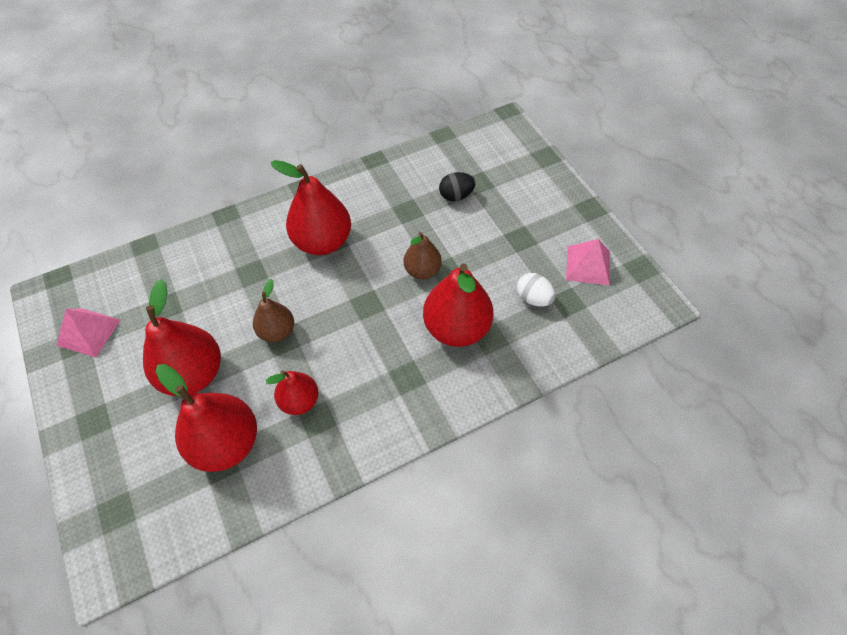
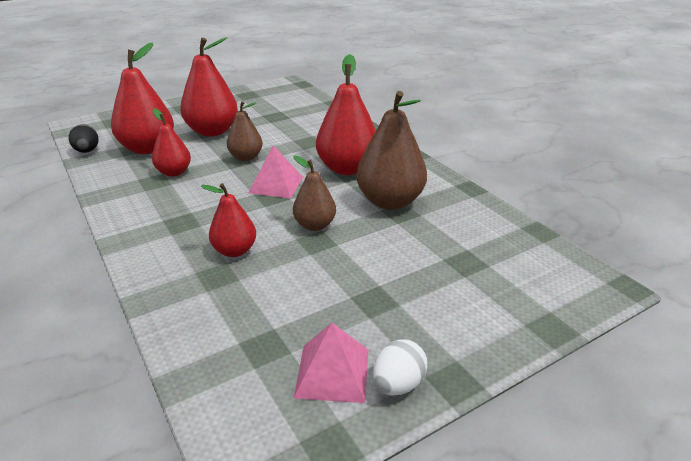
camera: 85 degrees right, 25 degrees down
(89, 332) = (255, 97): pink pyramid -> pink pyramid (276, 185)
(390, 215) = (390, 201): none -> brown pear
(456, 196) = (435, 244): black egg -> black egg (87, 151)
(456, 328) = (235, 251): red pear -> red pear, size x0.59
(533, 298) = (272, 312): white egg -> white egg (398, 384)

